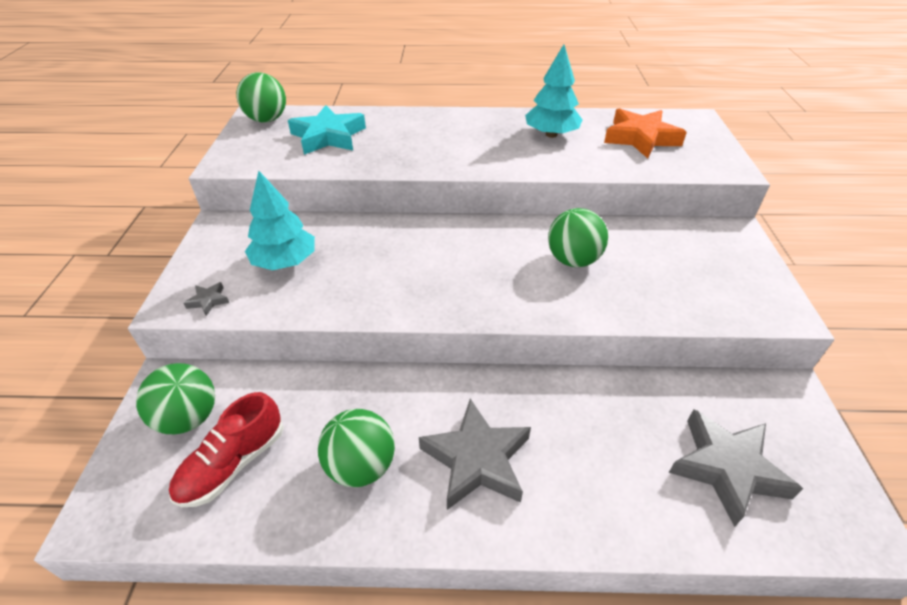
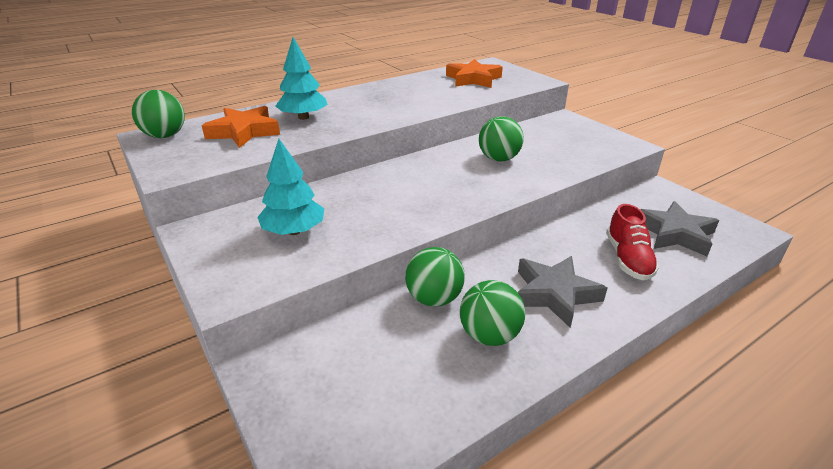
camera: 35 degrees left, 10 degrees down
(189, 418) = (315, 380): green ball -> green ball (434, 299)
(208, 301) = (259, 280): grey star -> none
(233, 463) = (394, 386): red shoe -> red shoe (628, 259)
(328, 136) = (244, 132): turquoise star -> orange star
(551, 134) = (416, 90): turquoise tree -> turquoise tree (303, 117)

